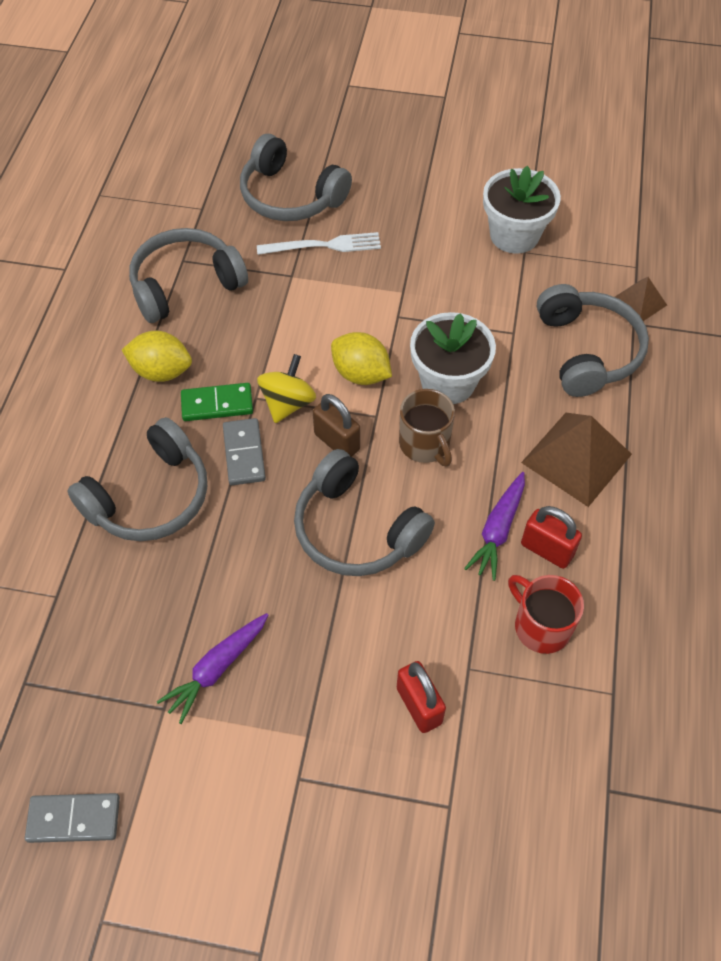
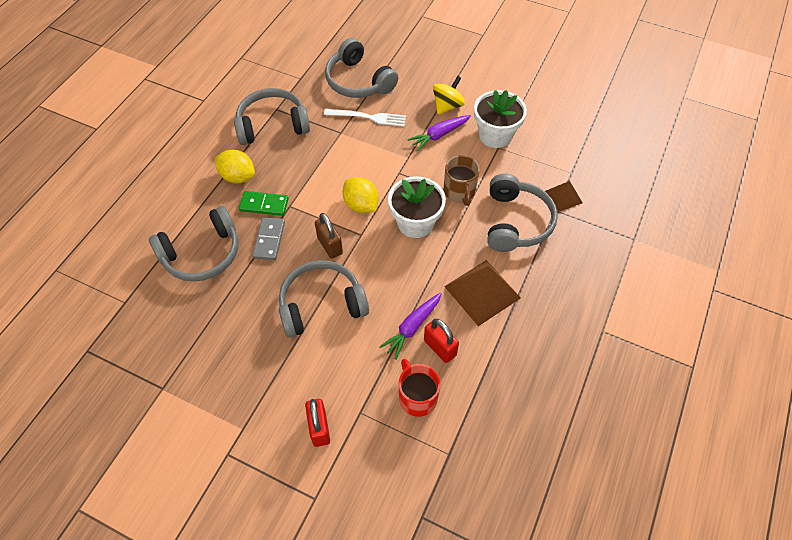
camera: 15 degrees right, 0 degrees up
(74, 819) = (85, 442): grey domino -> none
(217, 669) = (203, 372): purple carrot -> purple carrot (439, 135)
(288, 403) = (308, 214): yellow spinning top -> yellow spinning top (447, 106)
(356, 529) = (321, 305): grey headphones -> grey headphones turned 105 degrees clockwise
(425, 444) = (385, 260): brown mug -> brown mug (459, 192)

